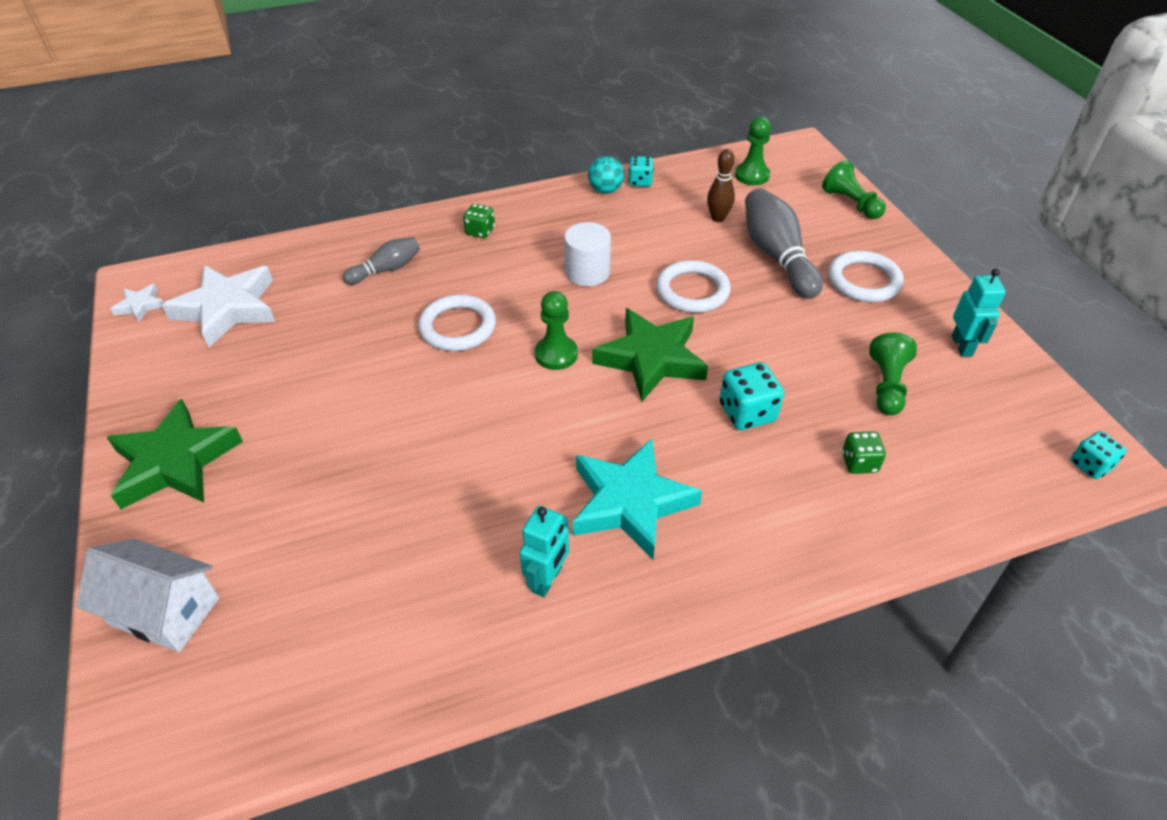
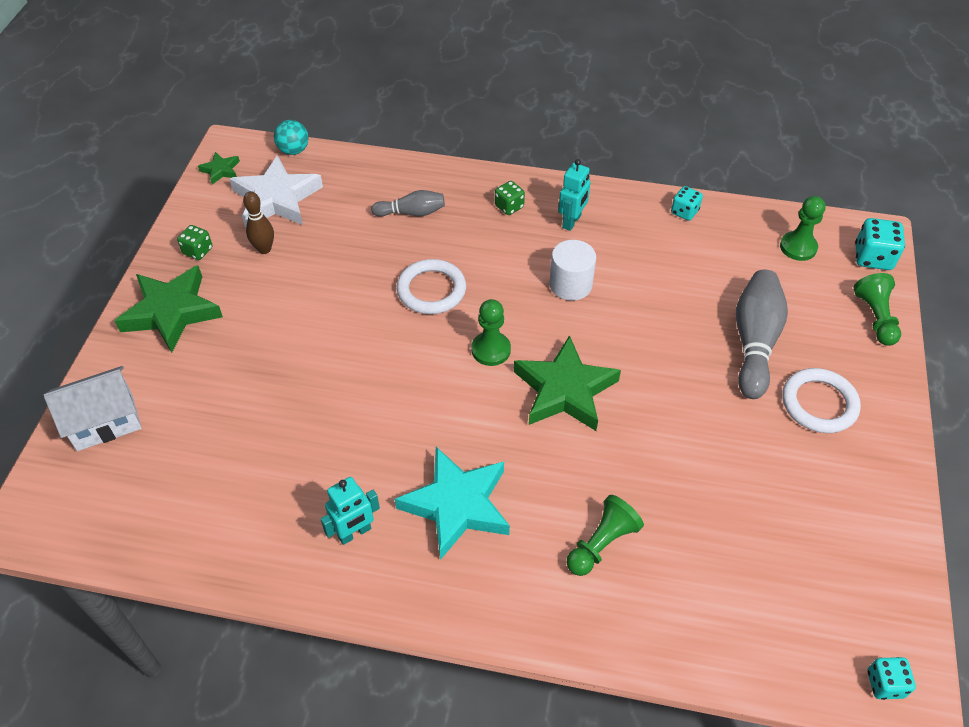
camera: 30 degrees right, 5 degrees up
(140, 305) = (221, 170): white star -> green star
(165, 611) = (105, 422): white house -> white house turned 75 degrees counterclockwise
(605, 190) = (646, 208): turquoise ball -> turquoise ball (293, 150)
(692, 291) = (648, 342): white ring -> none
(718, 218) = (729, 279): brown bowling pin -> brown bowling pin (264, 249)
(747, 413) = (608, 477): turquoise dice -> turquoise dice (872, 258)
(859, 463) = (669, 569): green dice -> green dice (198, 251)
(887, 385) = (753, 514): green pawn -> green pawn (601, 544)
(962, 346) = (861, 512): turquoise robot -> turquoise robot (572, 221)

